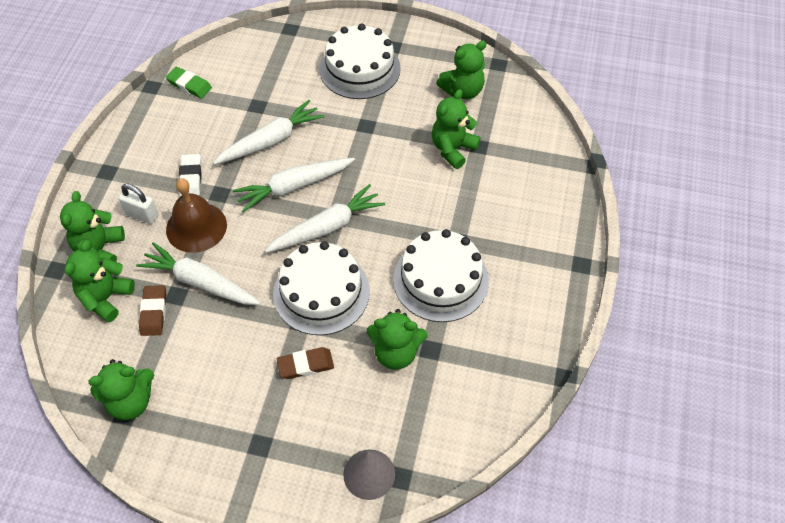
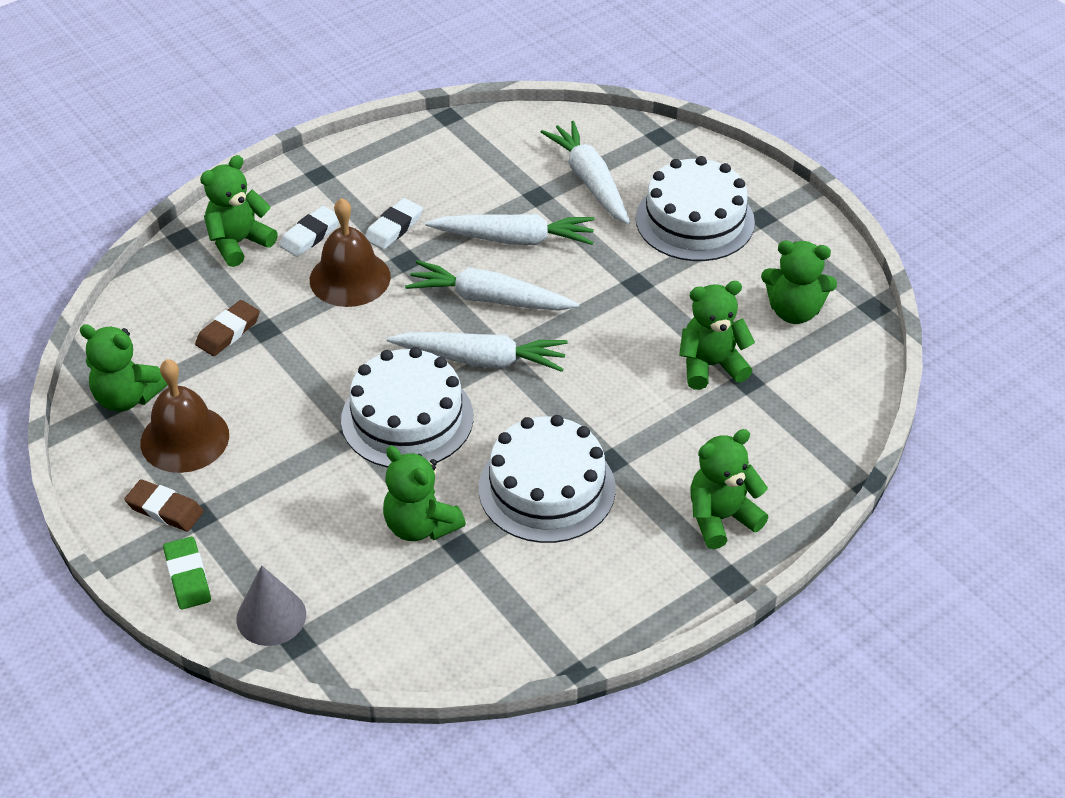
camera: 40 degrees right, 10 degrees down
(106, 298) = (199, 291): green teddy bear -> green teddy bear (721, 518)
(142, 215) = (310, 235): white padlock -> white eraser
(189, 85) = (487, 135): green eraser -> green eraser (187, 576)
(198, 401) = (184, 438): none -> brown bell
(200, 282) = (299, 332): white carrot -> white carrot (590, 181)
(305, 365) = (318, 475): brown eraser -> brown eraser (165, 509)

